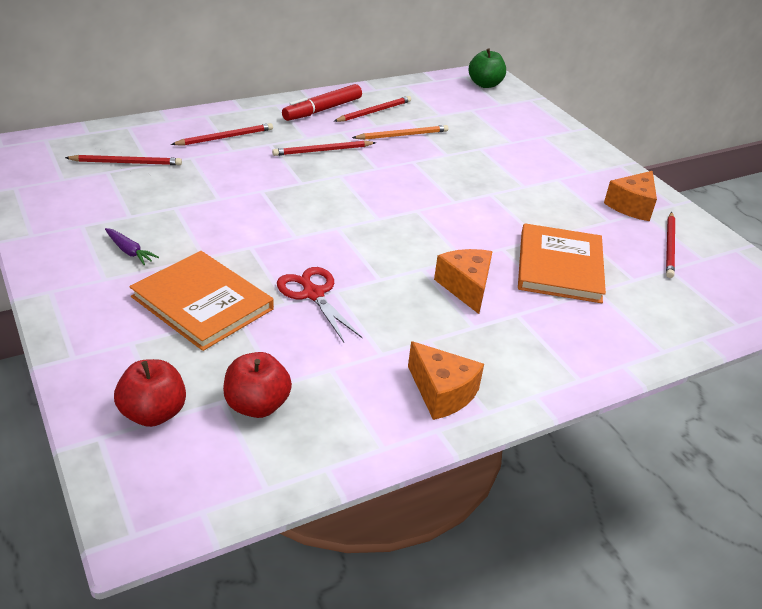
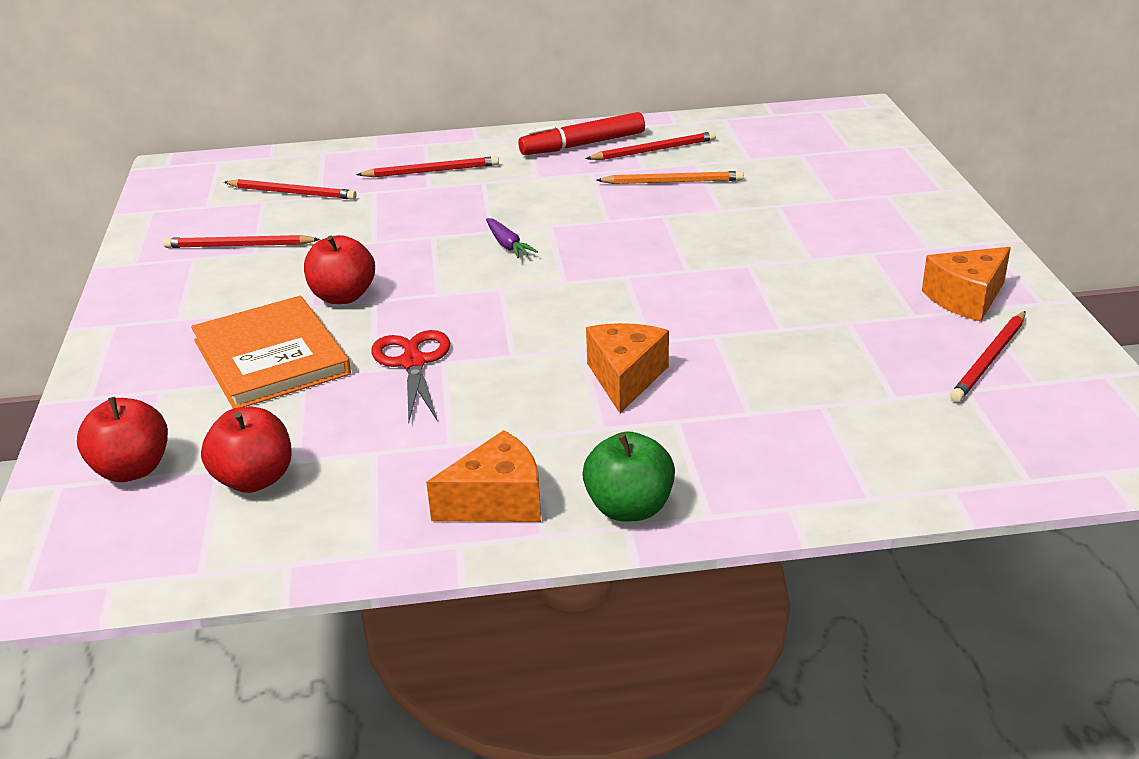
camera: 25 degrees right, 5 degrees down
(129, 251) = (227, 291): purple carrot -> purple carrot (507, 245)
(225, 246) = (343, 296): none -> red apple
(322, 151) = (547, 194): red pencil -> red pencil (239, 246)
(442, 393) = (497, 502): orange cheese -> orange cheese turned 90 degrees counterclockwise
(485, 84) = (846, 122): green apple -> green apple (629, 508)
(559, 266) = (786, 367): orange book -> none

